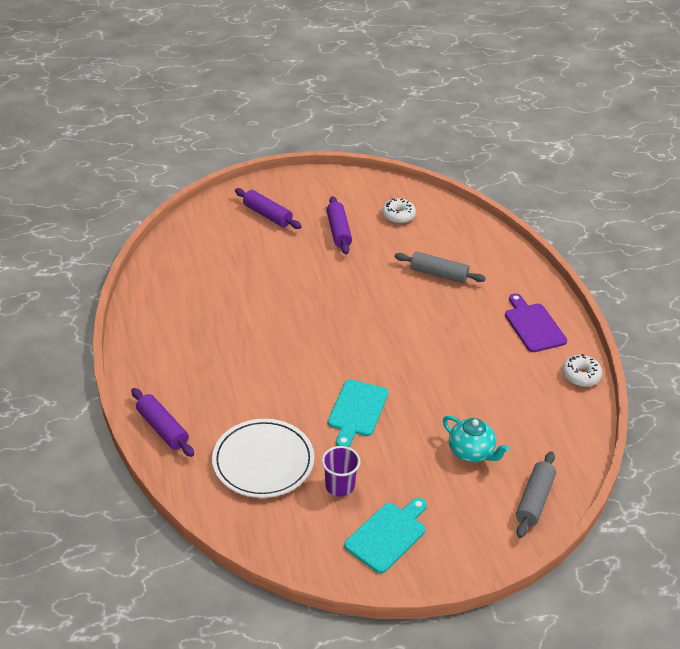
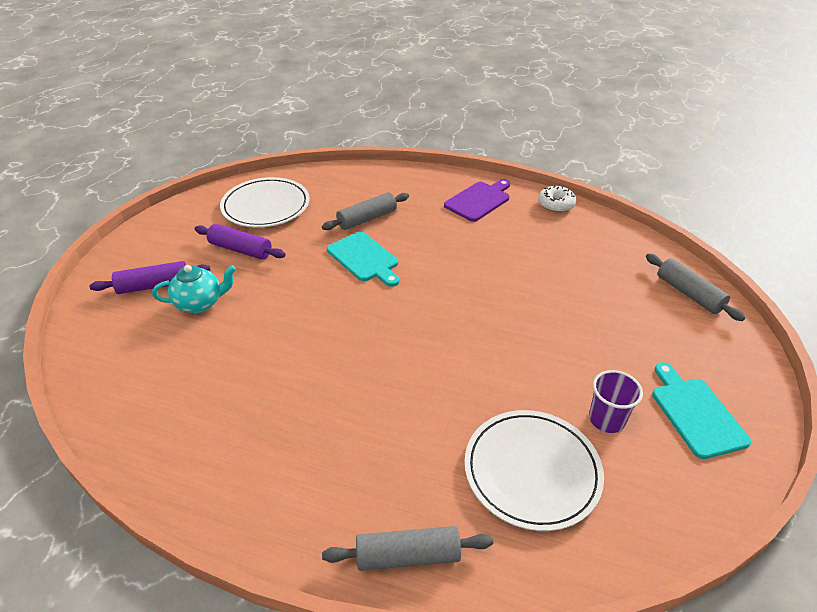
camera: 55 degrees left, 0 degrees up
(162, 428) = (408, 556): purple rolling pin -> grey rolling pin
(357, 411) = (504, 354): turquoise cutting board -> turquoise cutting board (364, 258)
(398, 216) = (266, 206): white donut -> white plate
(471, 452) = (610, 303): turquoise teapot -> turquoise teapot (200, 303)
(533, 325) = (479, 200): purple cutting board -> purple cutting board turned 120 degrees clockwise

